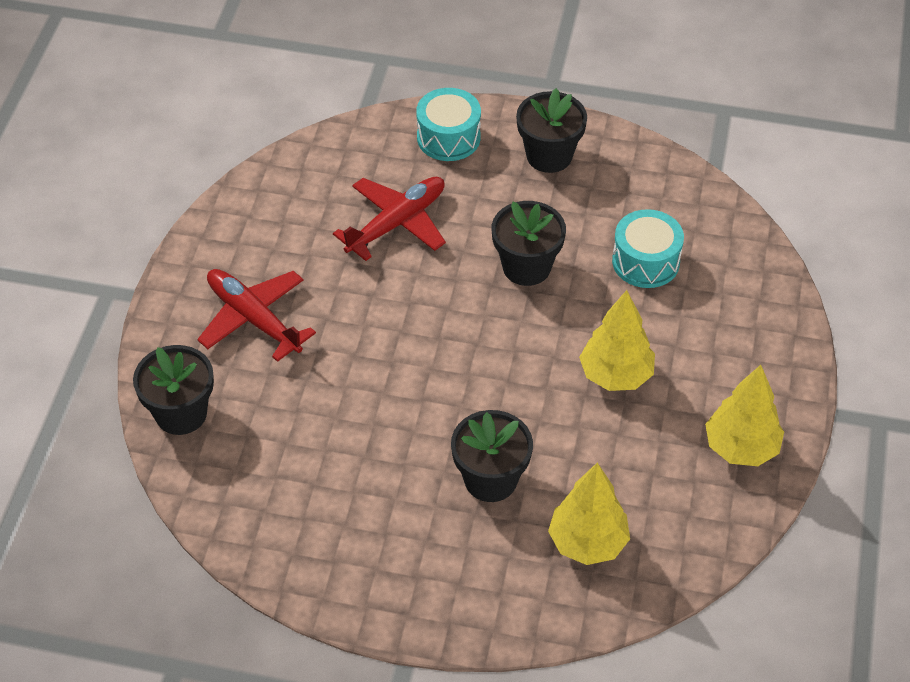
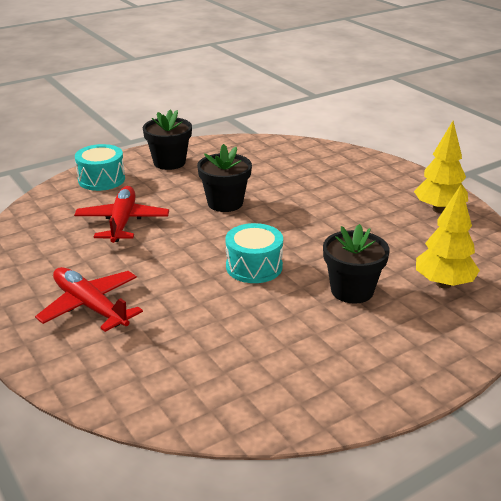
camera: 45 degrees left, 20 degrees down
(181, 413) = (105, 383): black flower pot -> none
(254, 319) = (90, 306): red plane -> red plane turned 45 degrees clockwise
(615, 375) = (339, 217): yellow tree -> none
(645, 261) = (281, 174): turquoise drum -> turquoise drum (254, 267)

